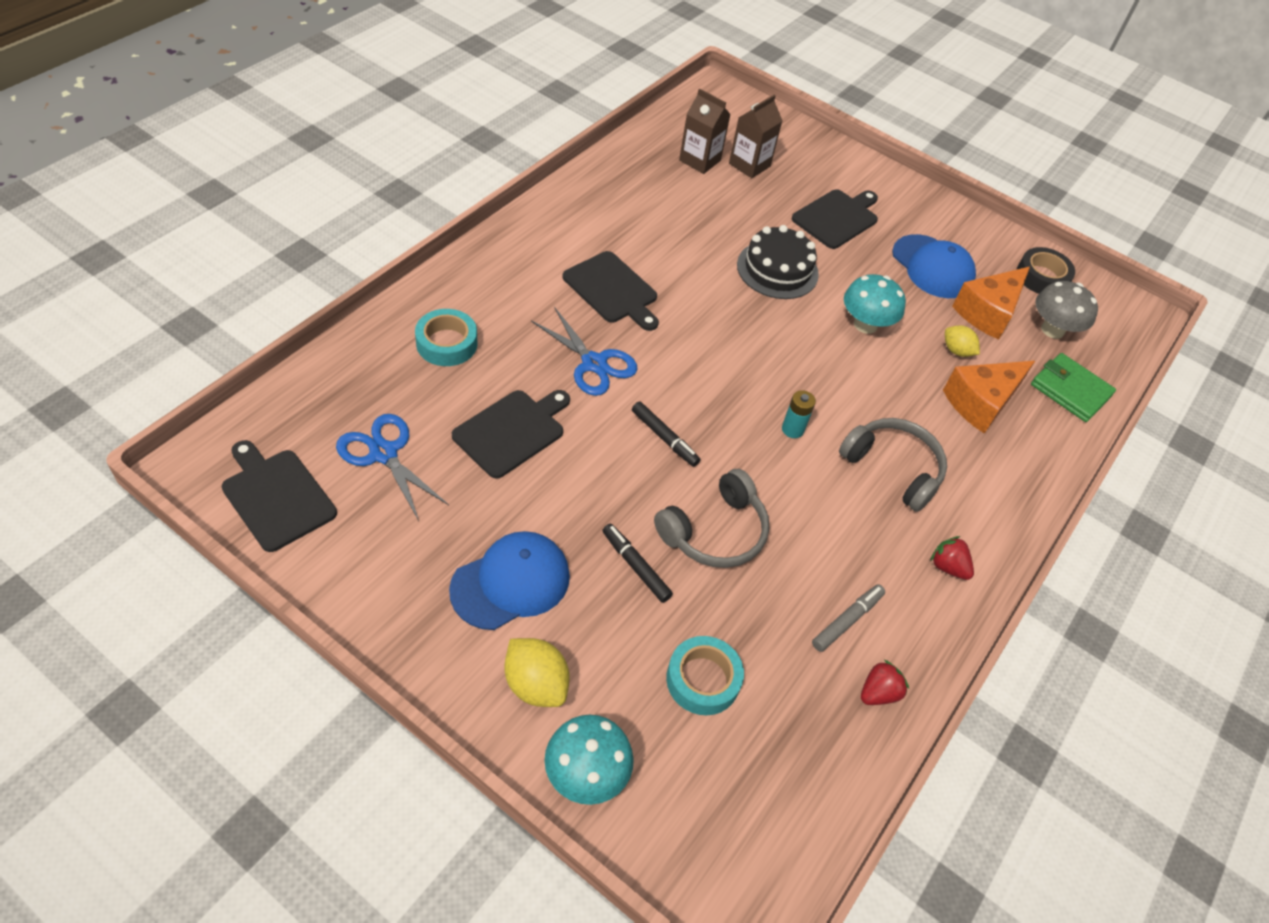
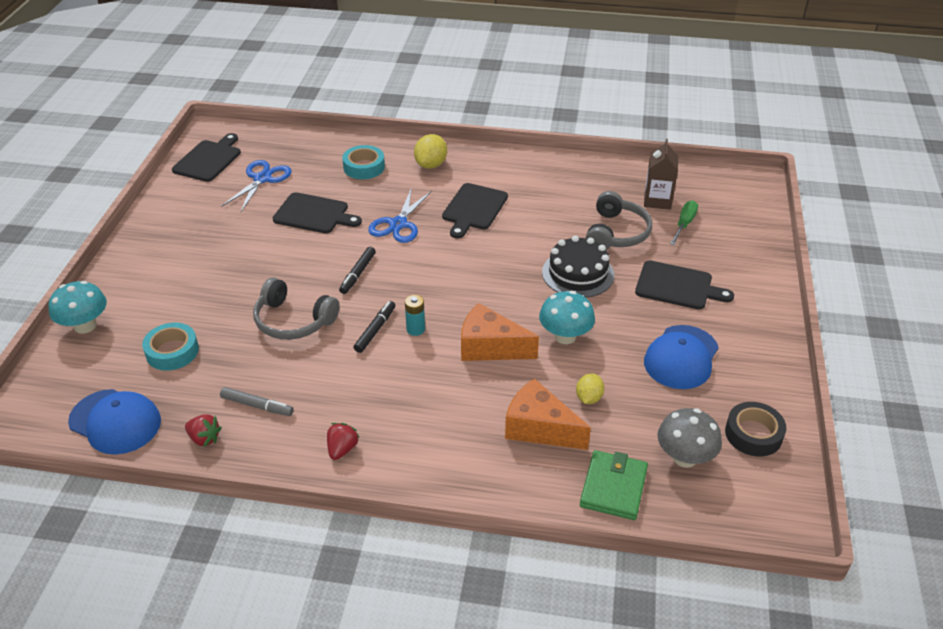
camera: 70 degrees right, 10 degrees down
(511, 582) = (200, 254): blue cap -> blue cap (115, 421)
(536, 684) = (135, 287): yellow lemon -> yellow lemon (431, 165)
(635, 566) = (242, 296): black marker -> black marker (375, 330)
(749, 165) = (684, 224): brown carton -> green screwdriver
(893, 468) = (420, 393): grey headphones -> grey headphones (616, 233)
(988, 312) = (660, 407): orange cheese -> orange cheese (490, 347)

